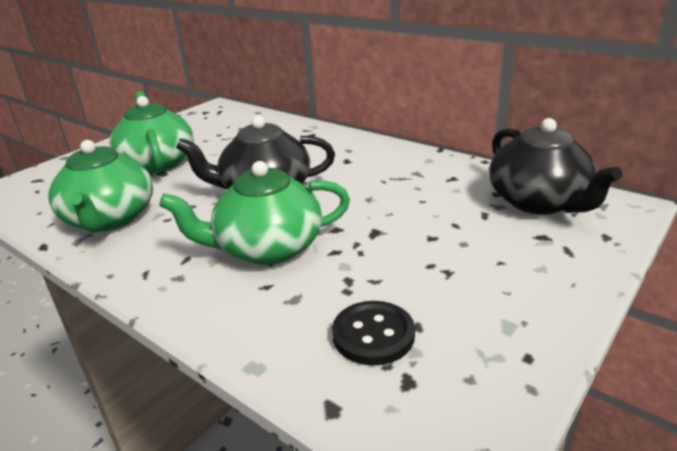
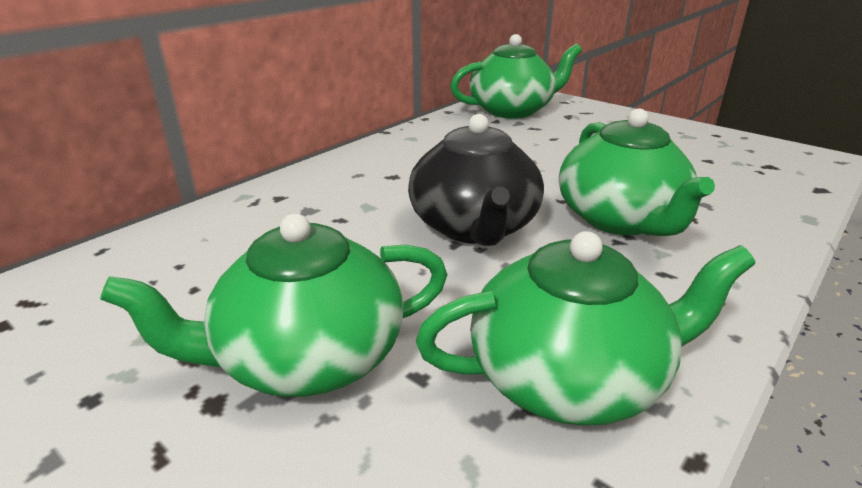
camera: 90 degrees left, 0 degrees up
(373, 335) = (730, 174): black button -> none
(539, 202) = (512, 110): black teapot -> green teapot

